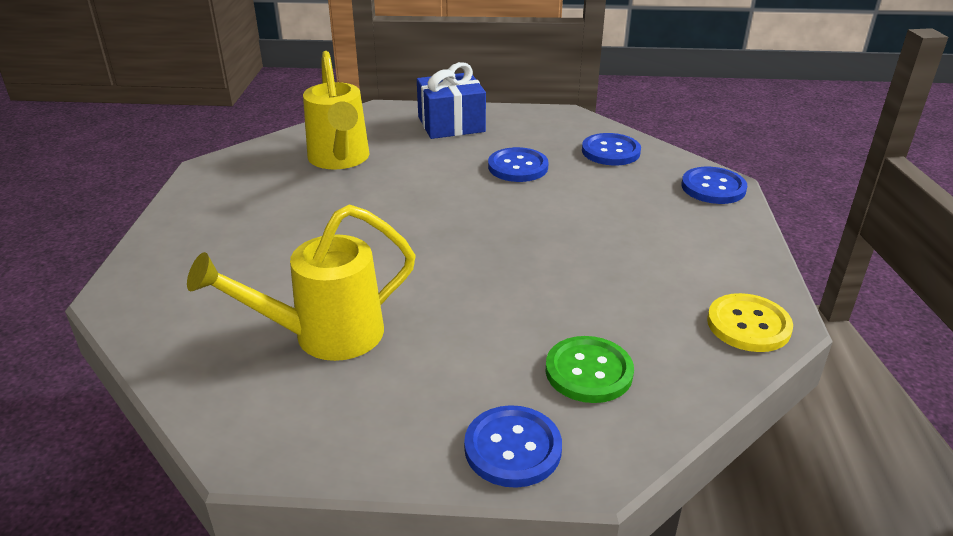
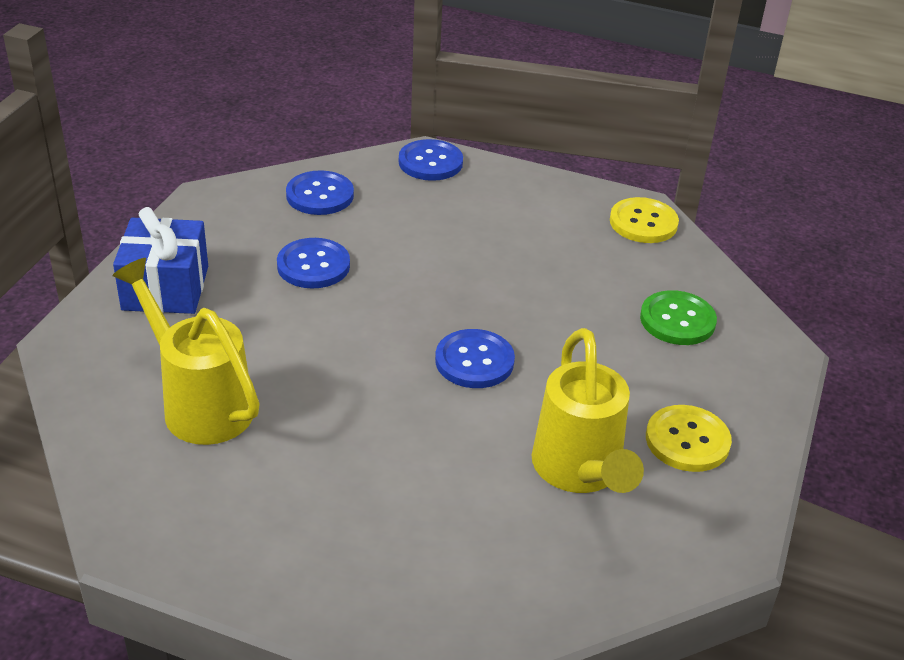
camera: 75 degrees left, 5 degrees up
(340, 160) = (199, 403): yellow watering can -> yellow watering can turned 135 degrees counterclockwise
(393, 401) = (687, 440): none -> yellow button
(512, 448) = (756, 385): blue button -> blue button (474, 361)

